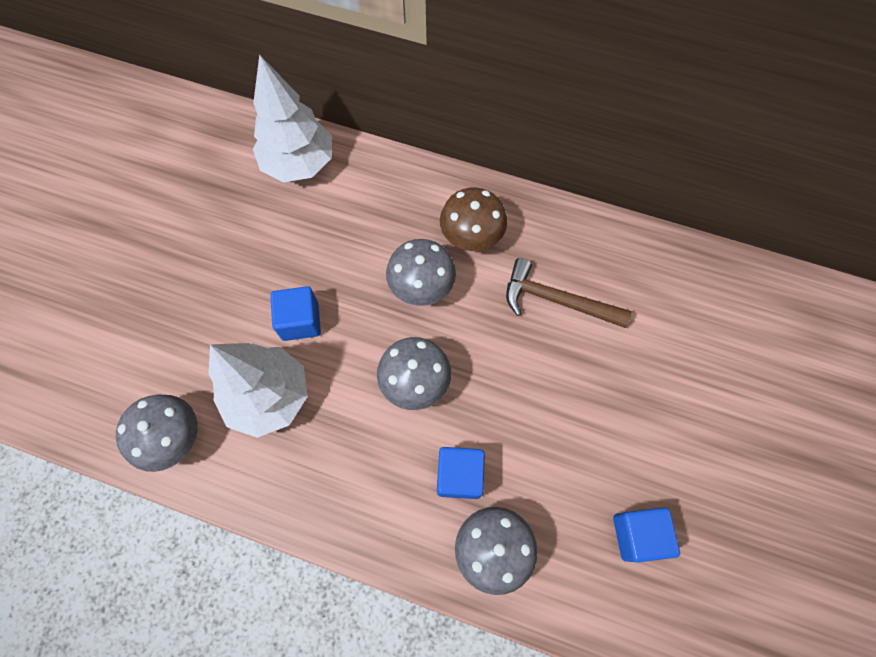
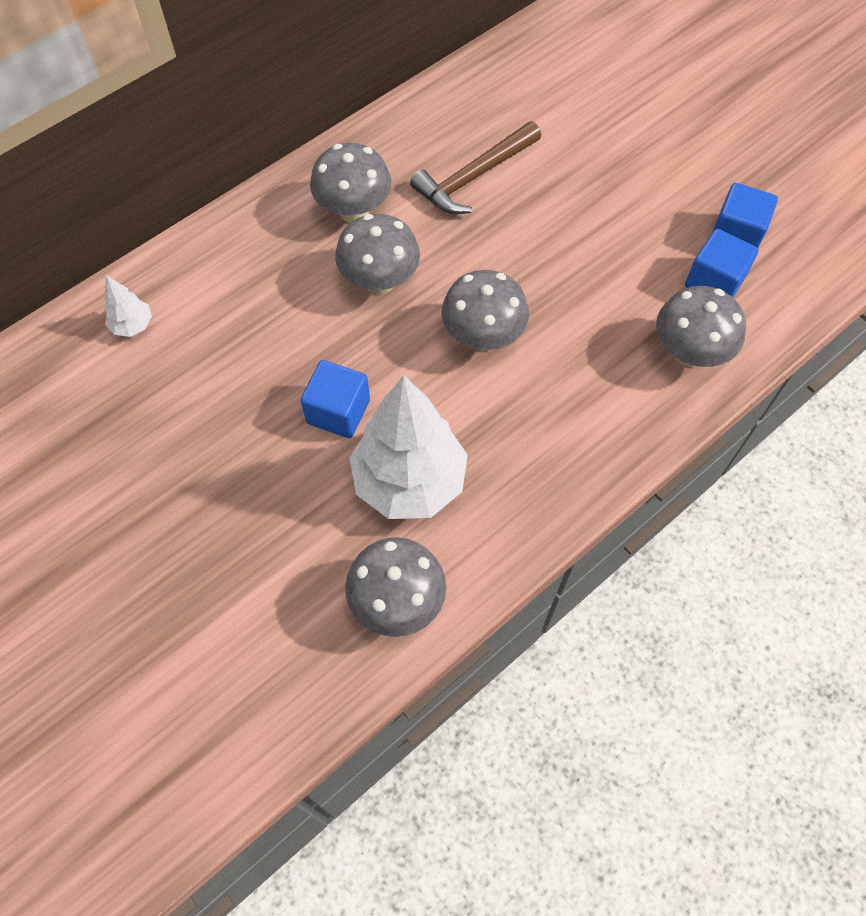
camera: 60 degrees left, 5 degrees down
(299, 164) = (132, 325): white tree -> white tree, size x0.44
(459, 475) = (602, 345): blue cube -> blue cube (714, 282)
(471, 237) = (354, 211): brown mushroom -> grey mushroom

